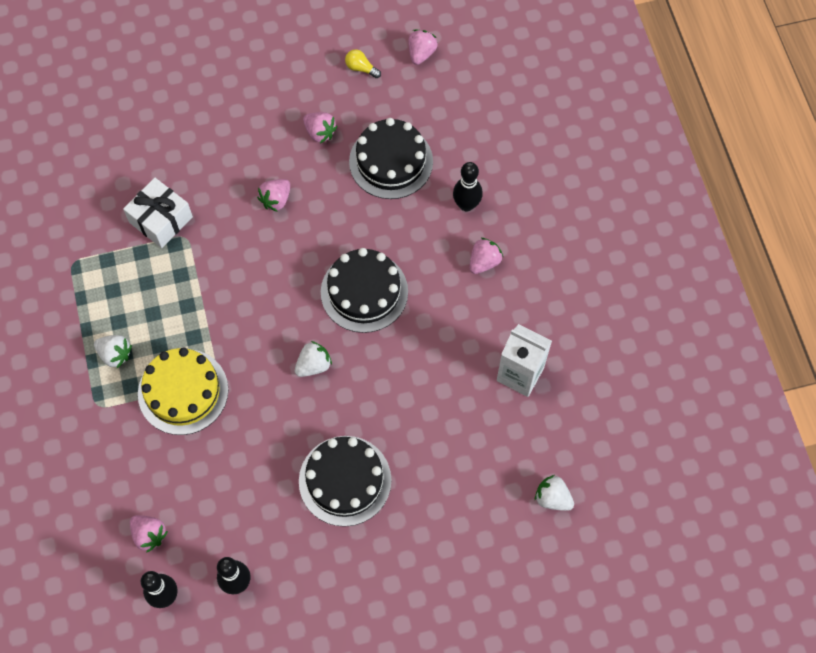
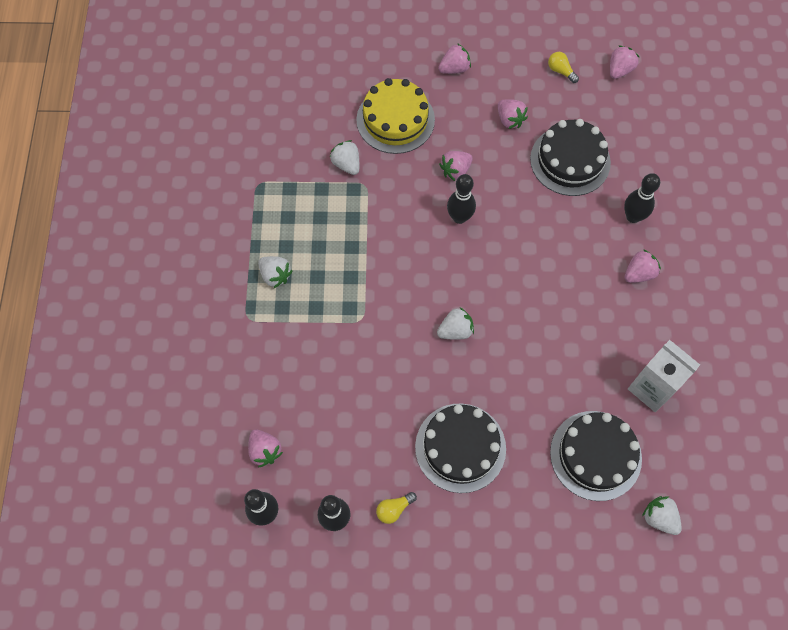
camera: 15 degrees right, 0 degrees up
(161, 220) = (346, 164): white gift -> white strawberry
(183, 391) = (328, 325): yellow cake -> yellow cake (395, 120)
(250, 90) = (454, 68): none -> pink strawberry
(291, 248) = (459, 217): none -> black bowling pin
(293, 558) = (394, 509): none -> yellow light bulb
(364, 292) = (518, 274): black cake -> black cake (595, 455)

